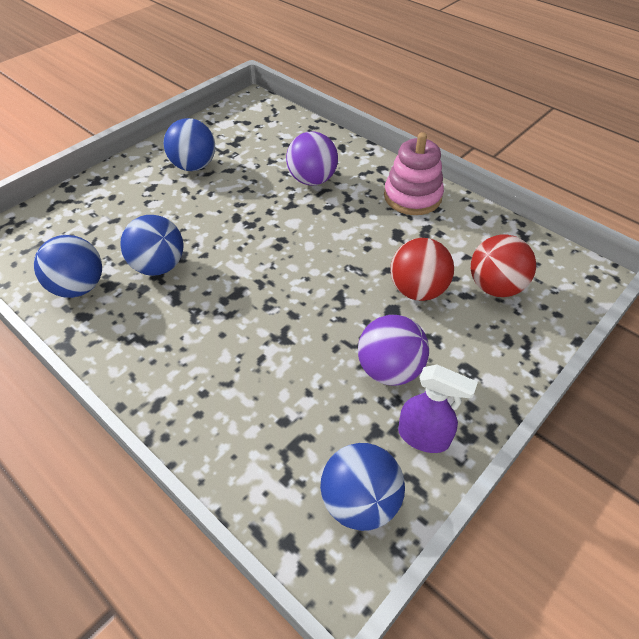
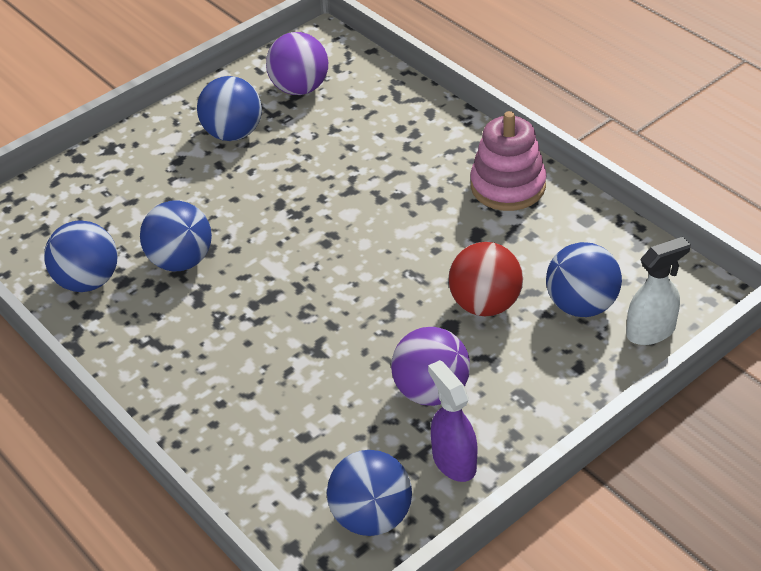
camera: 10 degrees right, 5 degrees down
(312, 180) = (382, 158): purple ball -> purple ball (300, 88)
(424, 437) = (454, 461): purple spray bottle -> purple spray bottle turned 150 degrees counterclockwise
(495, 287) = (582, 305): red ball -> blue ball
(557, 306) = (651, 331): none -> white spray bottle

